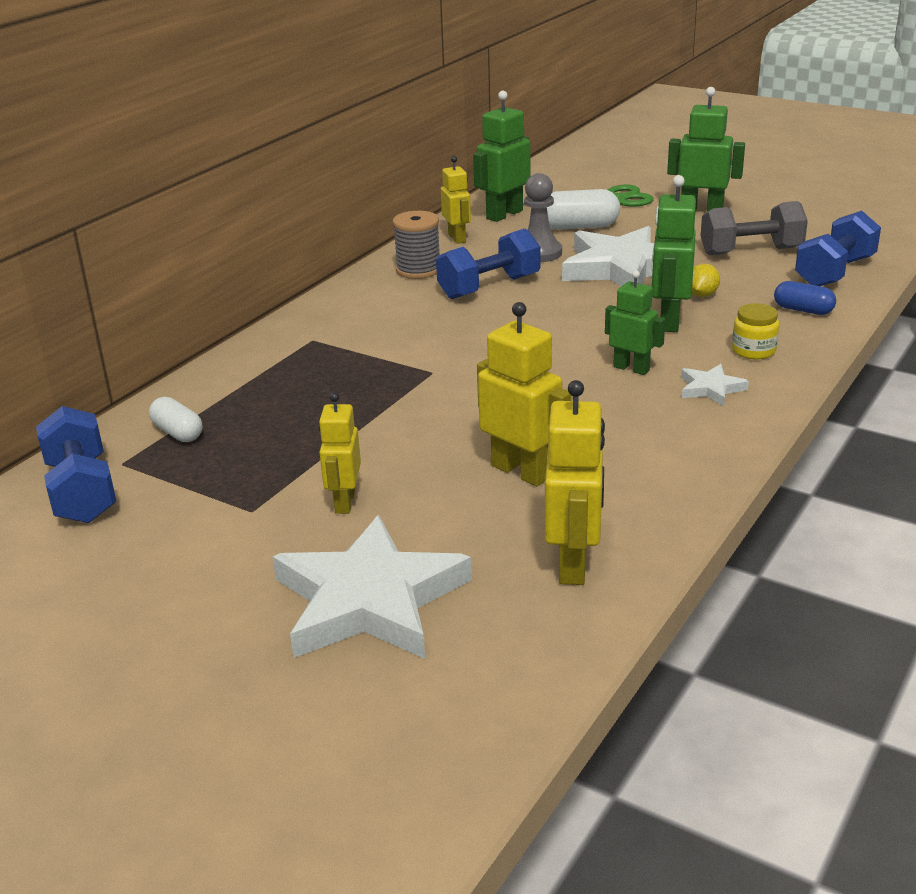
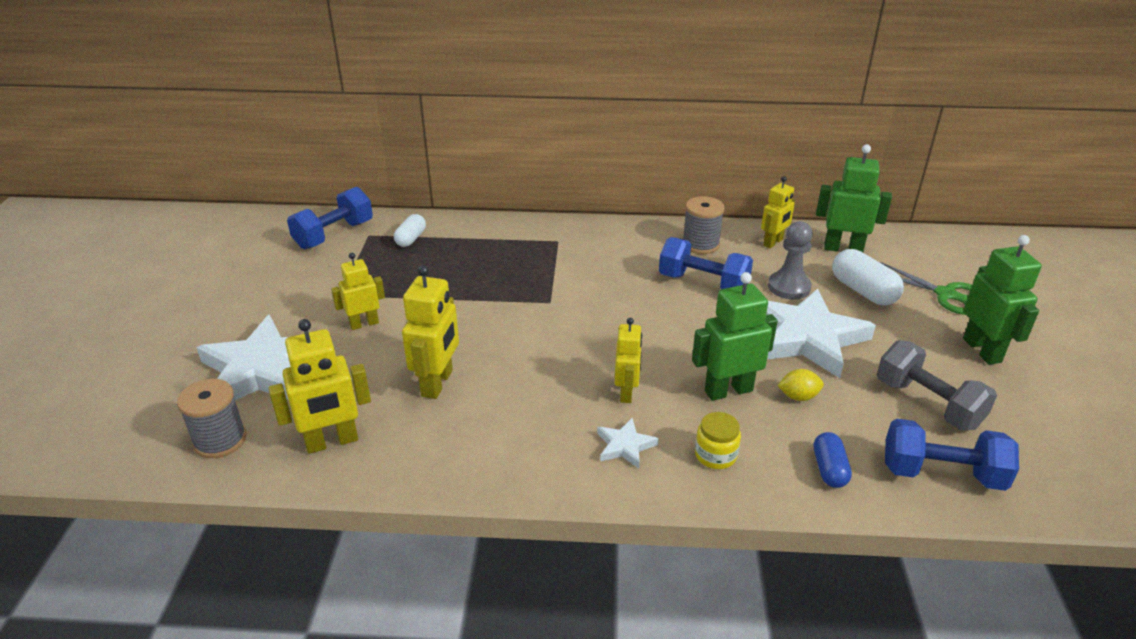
camera: 60 degrees right, 5 degrees up
(500, 657) = (220, 440): none -> grey spool
(631, 368) = (626, 393): green robot -> yellow robot

